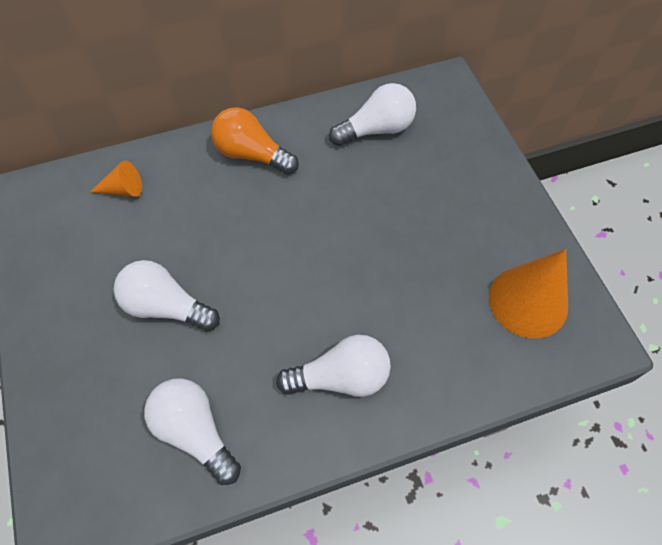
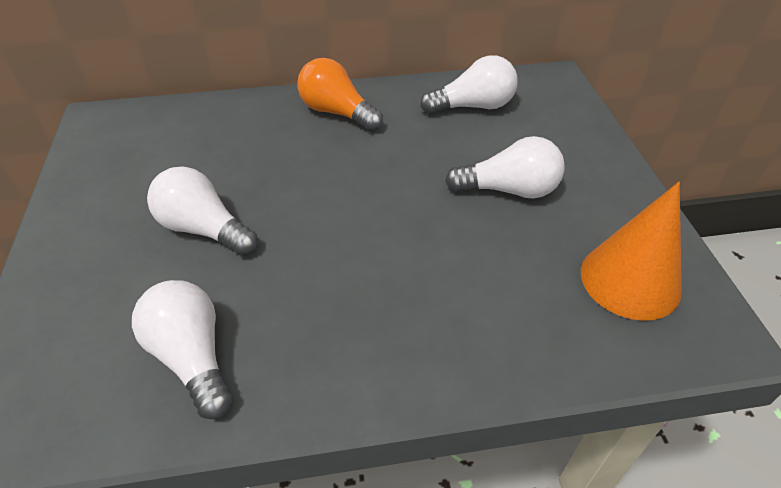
camera: 10 degrees right, 15 degrees down
(123, 189) = (197, 126): orange cone -> none
(340, 377) = (383, 326): white light bulb -> white light bulb (509, 190)

